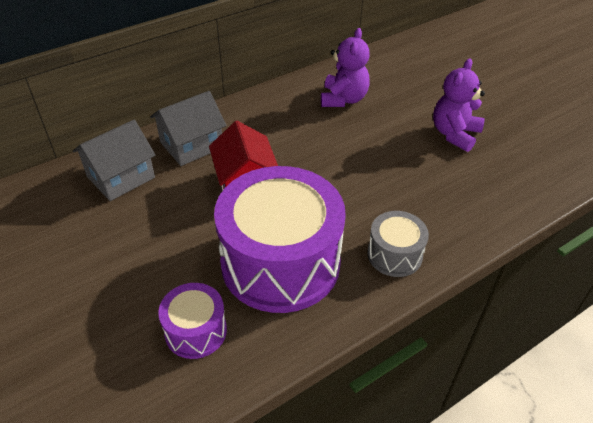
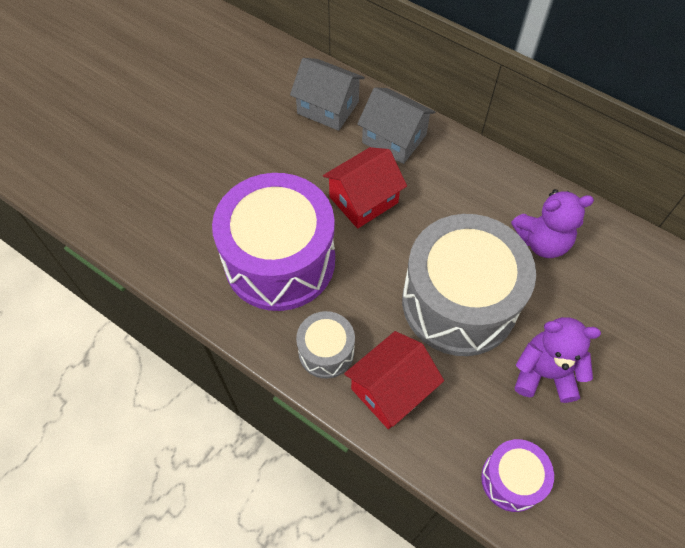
camera: 70 degrees right, 15 degrees up
(196, 331) = (190, 227): purple drum -> purple drum (512, 479)
(378, 158) = (459, 302): none -> grey drum
(445, 222) = (391, 389): none -> red house

